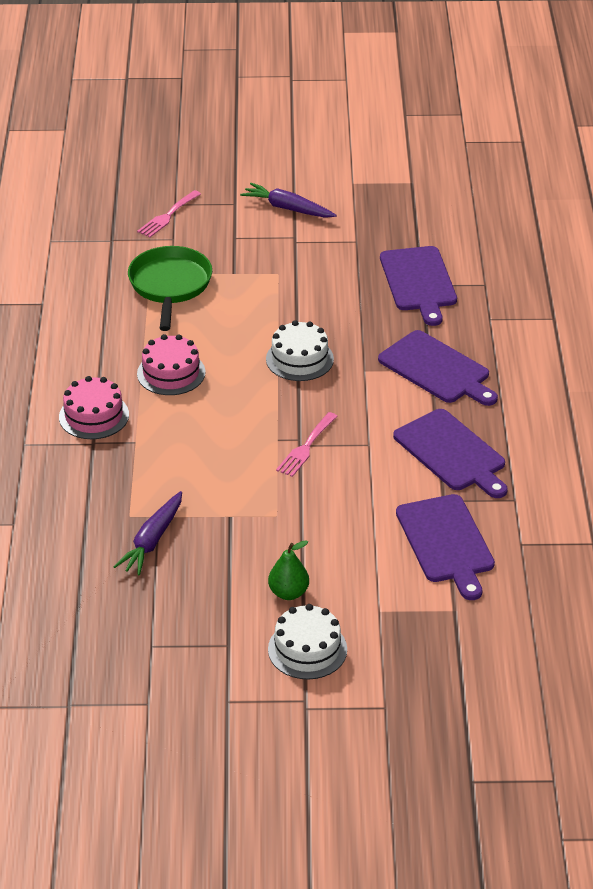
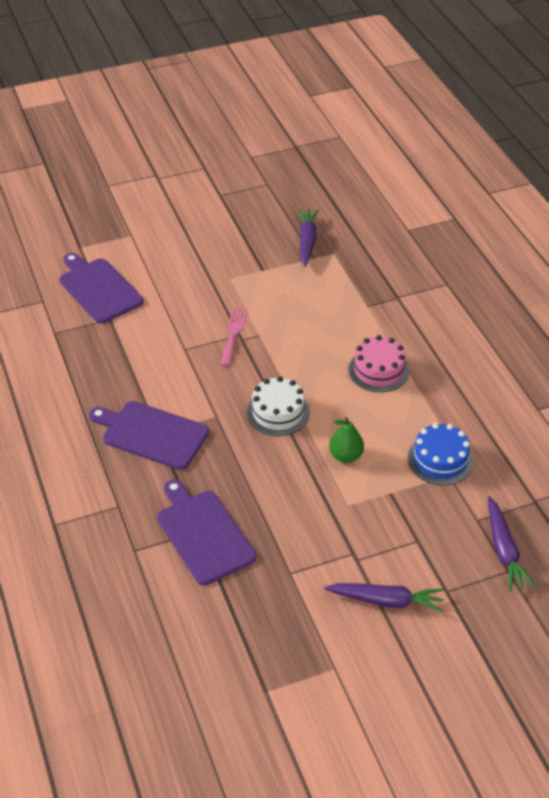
camera: 160 degrees right, 5 degrees up
(94, 416) = (413, 318): pink cake -> none
(167, 216) = (504, 550): pink fork -> purple carrot
(170, 286) = (440, 460): green pan -> blue cake
(288, 593) = (196, 232): green pear -> green pear (345, 456)
(307, 649) = (169, 203): white cake -> none
(452, 453) = (114, 358): purple cutting board -> none

